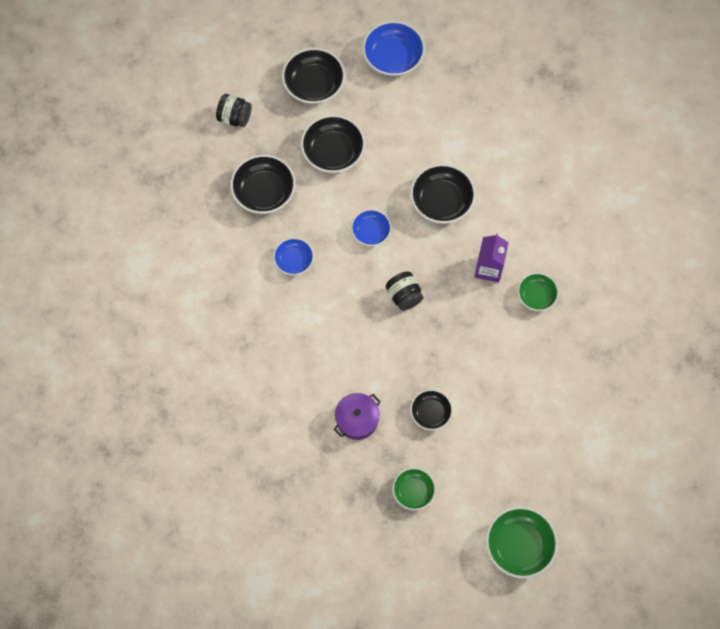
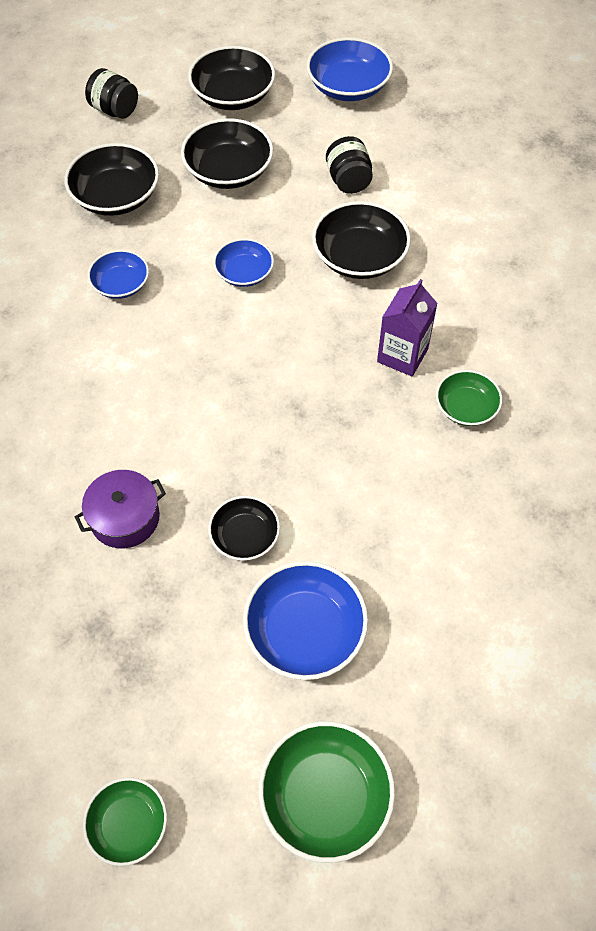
camera: 15 degrees right, 10 degrees down
(404, 296) = (262, 363): black jar -> black jar (348, 181)
(413, 491) = (173, 653): green bowl -> green bowl (128, 824)
(482, 460) = (305, 631): none -> blue bowl

